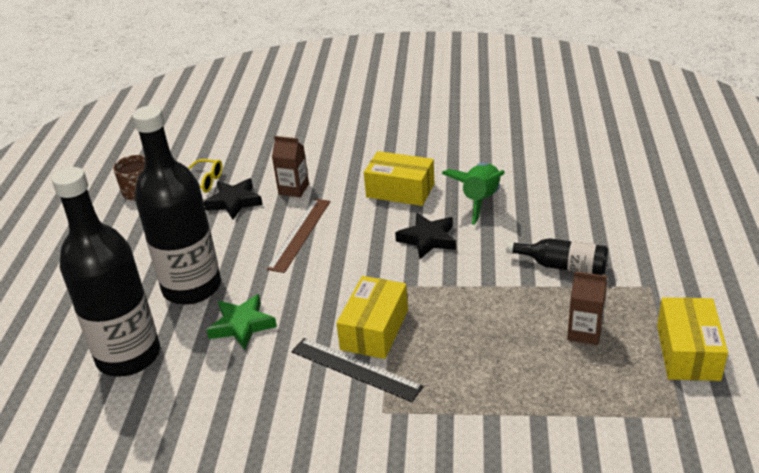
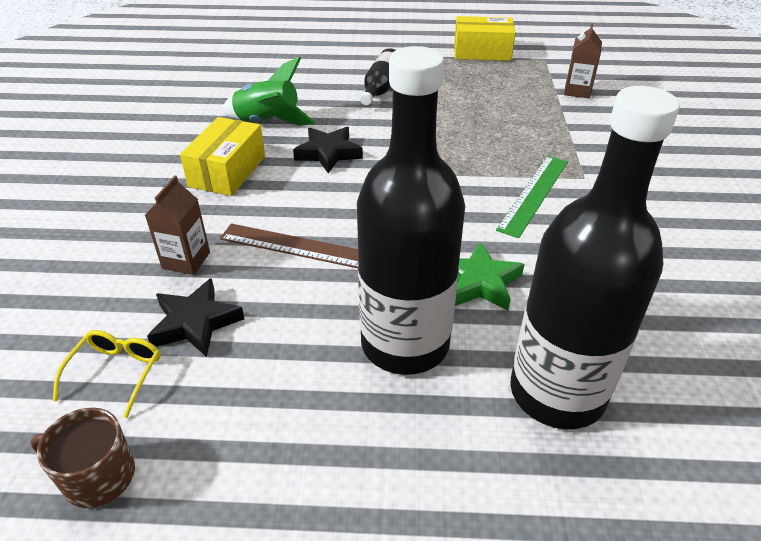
camera: 95 degrees left, 5 degrees up
(355, 369) = (534, 194): black ruler -> green ruler
(374, 330) = (475, 184): yellow box -> none
(584, 332) = (466, 85): brown carton -> brown carton (577, 91)

